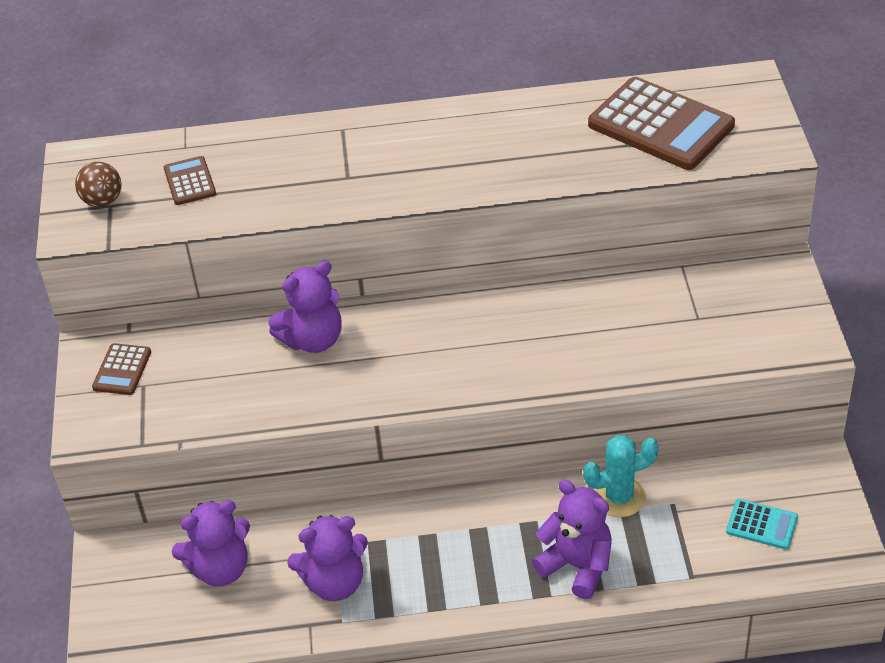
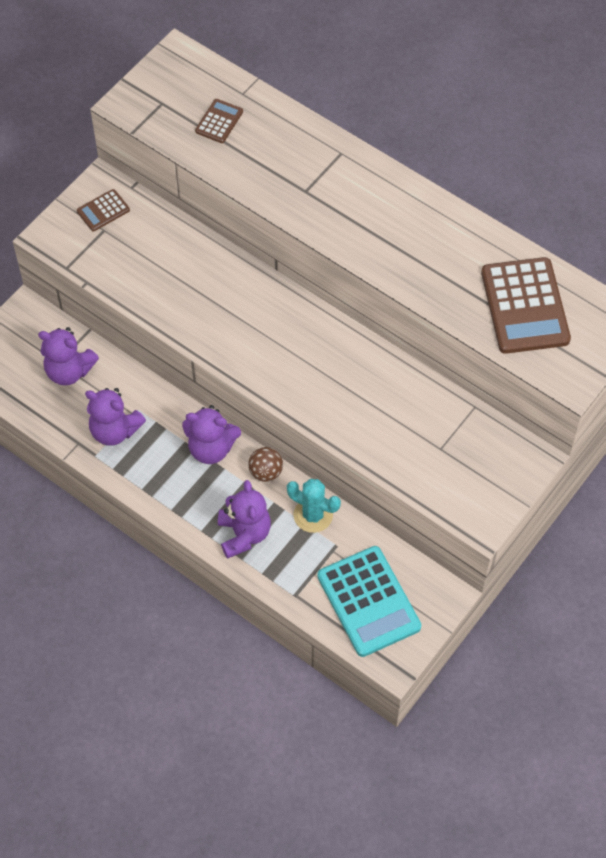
camera: 40 degrees right, 15 degrees up
(103, 201) = (161, 97): brown ball -> brown ball (265, 472)
(313, 340) = (218, 277): purple teddy bear -> purple teddy bear (211, 448)
(762, 525) = (368, 601): turquoise calculator -> turquoise calculator, size x2.07

